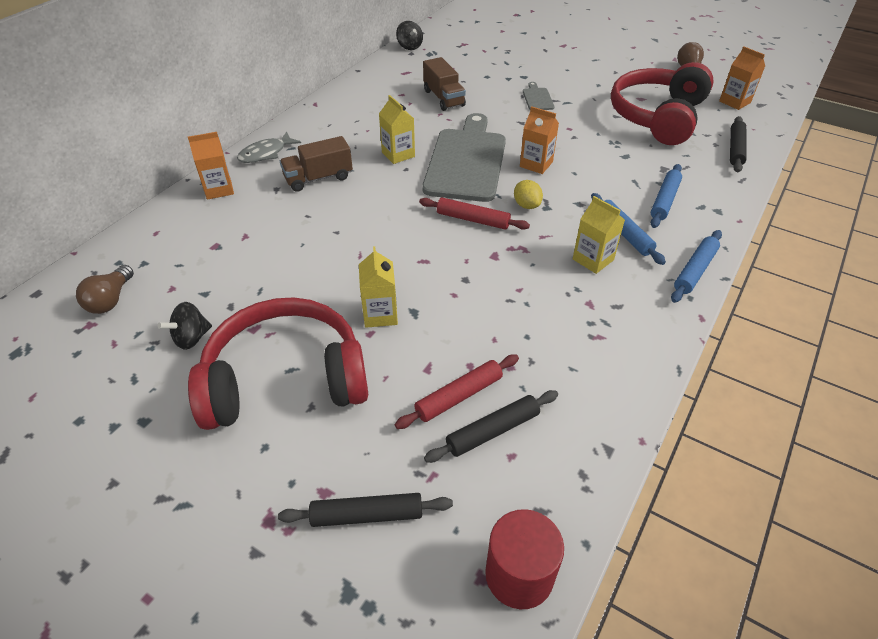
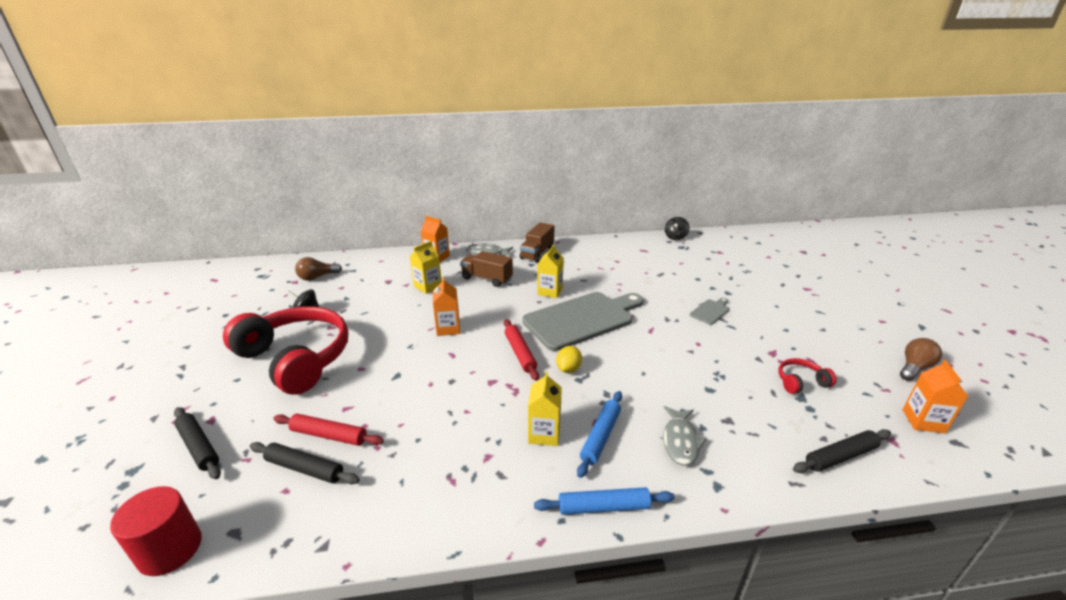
camera: 50 degrees right, 15 degrees down
(380, 314) = (382, 363): yellow carton -> yellow carton (428, 286)
(443, 98) = (640, 276): brown truck -> brown truck (537, 253)
(536, 164) = (625, 350): orange carton -> orange carton (448, 328)
(657, 117) = (801, 382): red headphones -> red headphones, size x0.41
(664, 200) = (680, 441): blue rolling pin -> grey fish

